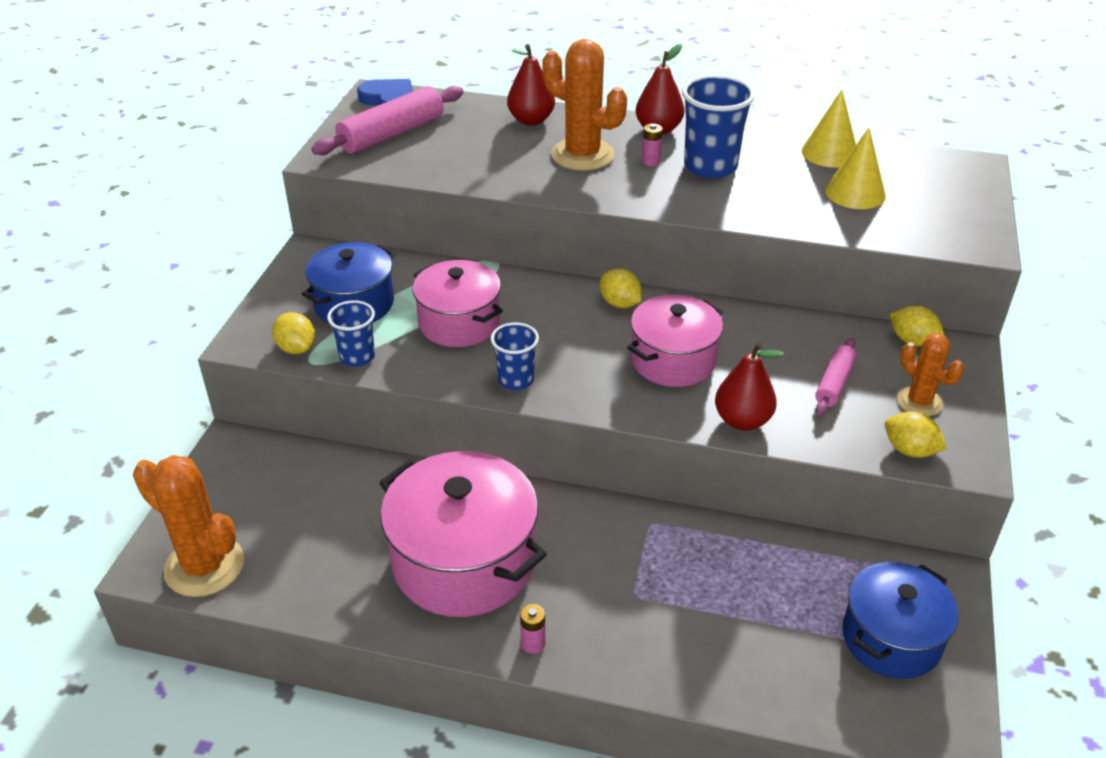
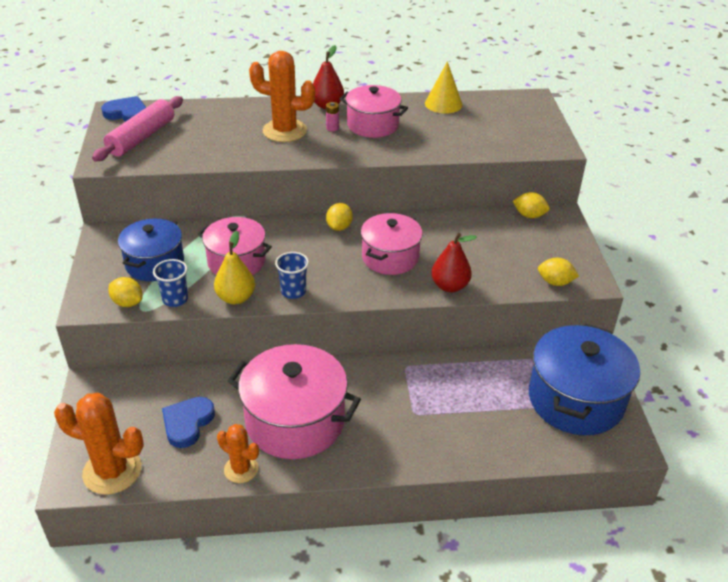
camera: 20 degrees left, 0 degrees up
(324, 527) = (187, 423): none -> blue heart
(435, 372) = (236, 298): none -> yellow pear
(531, 120) = (237, 112): red pear -> none
(533, 643) = (363, 461): pink battery -> none
(619, 303) = (339, 227): yellow lemon -> yellow lemon turned 75 degrees clockwise
(710, 166) = (372, 125): blue cup -> pink pot
(834, 383) = (494, 251): pink rolling pin -> none
(855, 193) = (470, 127): yellow cone -> none
(891, 638) = (575, 399): blue pot -> blue pot, size x1.54
(919, 402) = (548, 252): orange cactus -> orange cactus (241, 469)

